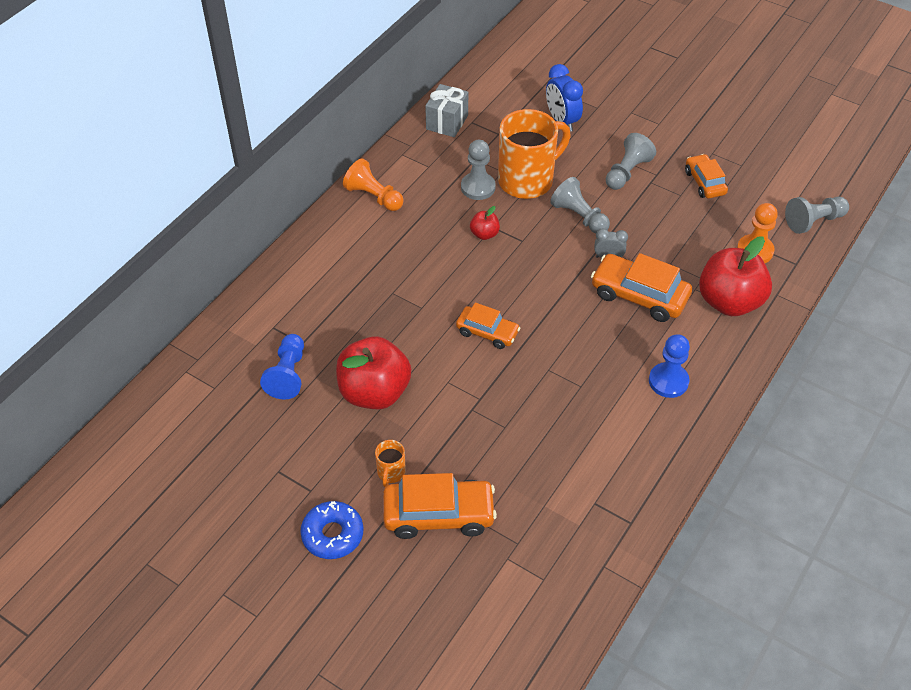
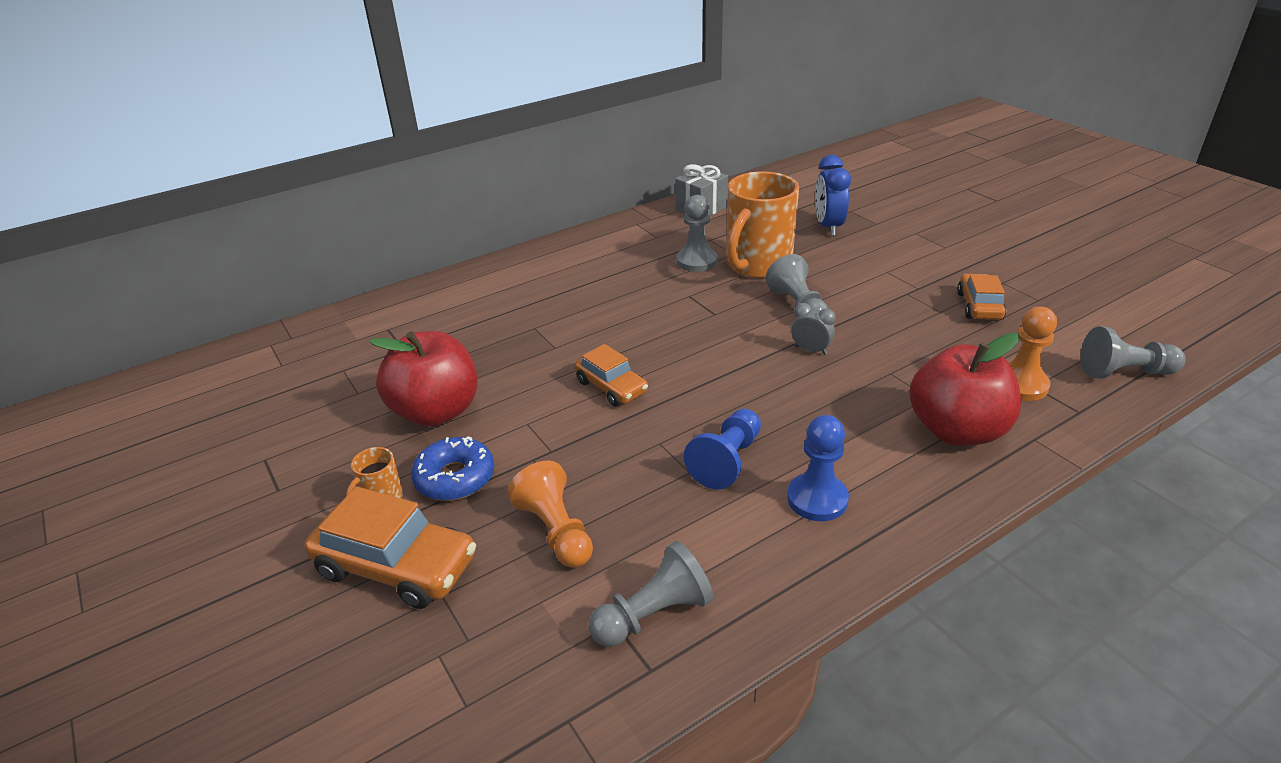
camera: 25 degrees right, 15 degrees down
(288, 374) = (362, 372): blue pawn -> blue pawn (727, 461)
(332, 534) = (255, 546): blue donut -> blue donut (455, 478)
(374, 196) = (581, 249): orange pawn -> orange pawn (556, 531)
(484, 234) = (675, 300): red apple -> none
(528, 180) = (757, 265): orange mug -> orange mug turned 135 degrees clockwise
(627, 172) = (881, 279): grey pawn -> grey pawn (653, 614)
(639, 295) = (829, 395): orange car -> none

